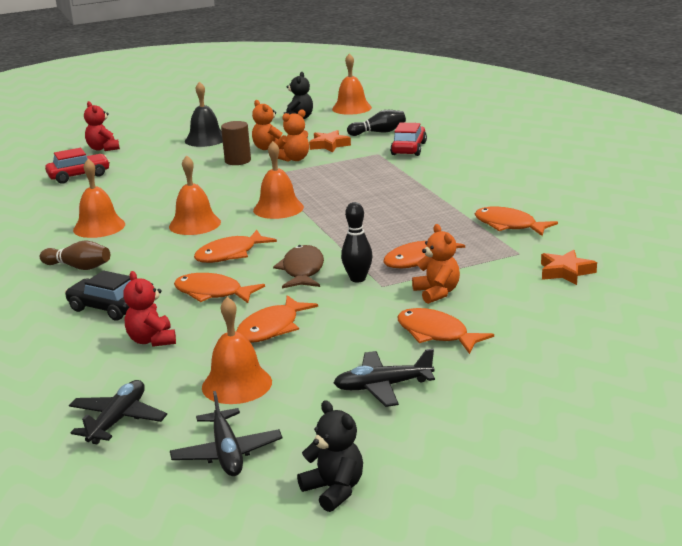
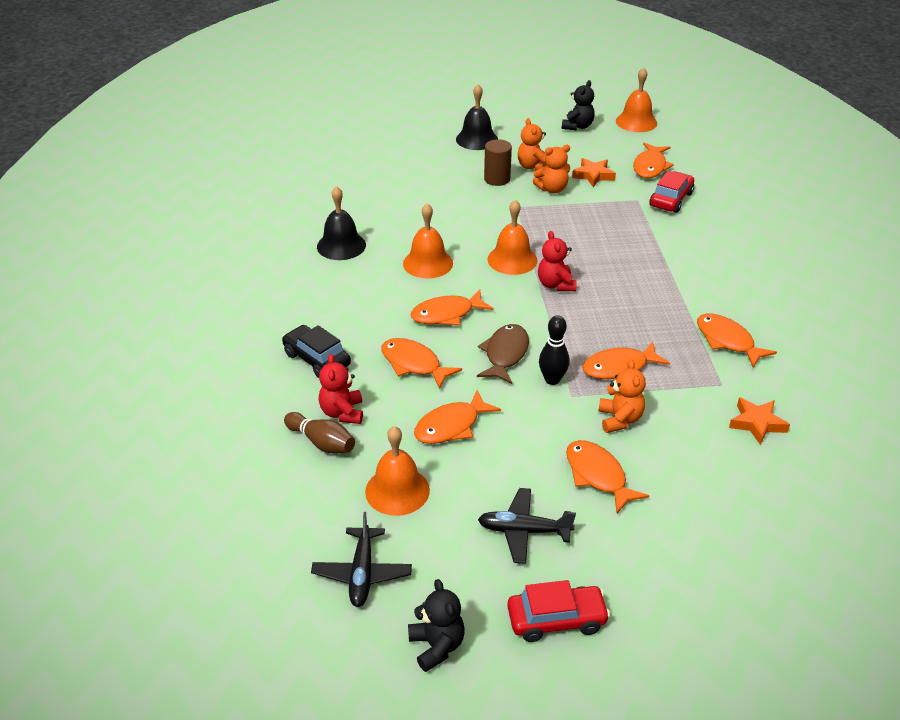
camera: 15 degrees right, 15 degrees up
(78, 267) = (308, 297): brown bowling pin -> brown bowling pin (322, 442)
(79, 176) = (344, 167): red car -> red car (556, 619)
(99, 227) = (341, 245): orange bell -> black bell
(103, 149) = (377, 131): red teddy bear -> red teddy bear (556, 285)
(118, 420) = (285, 506): black plane -> none
(379, 132) = (650, 167): black bowling pin -> orange fish

